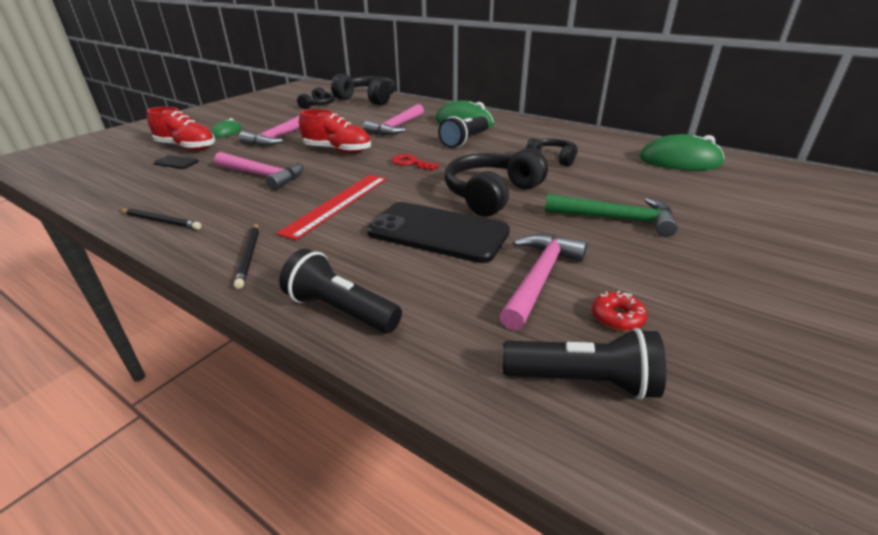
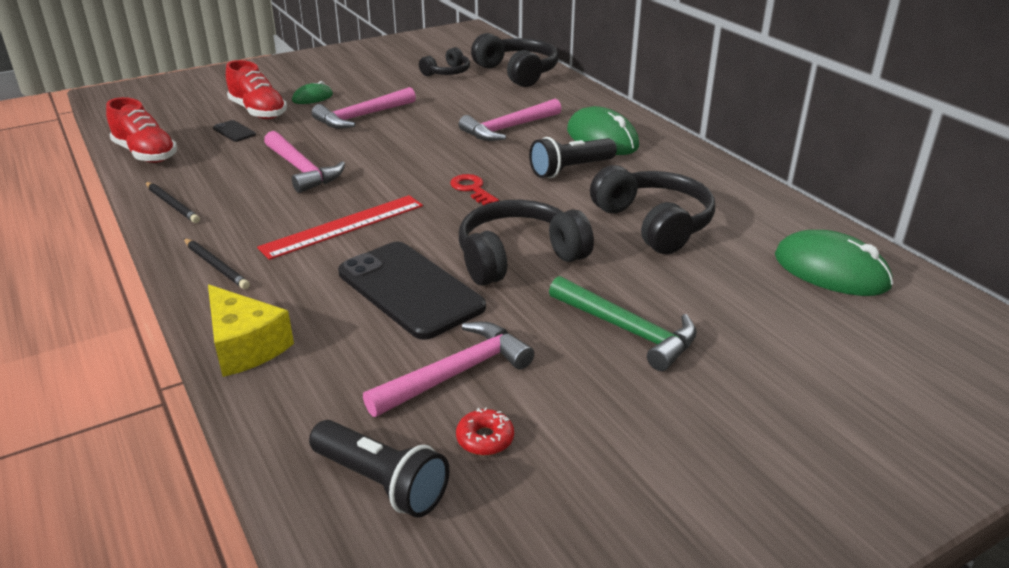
camera: 25 degrees right, 0 degrees up
(249, 256) = (216, 266): black pencil -> black pencil turned 60 degrees counterclockwise
(338, 150) = (407, 151): red shoe -> red shoe (146, 154)
(340, 310) = (245, 346): black flashlight -> yellow cheese
(552, 158) = (654, 224): black headphones -> black headphones, size x1.75

